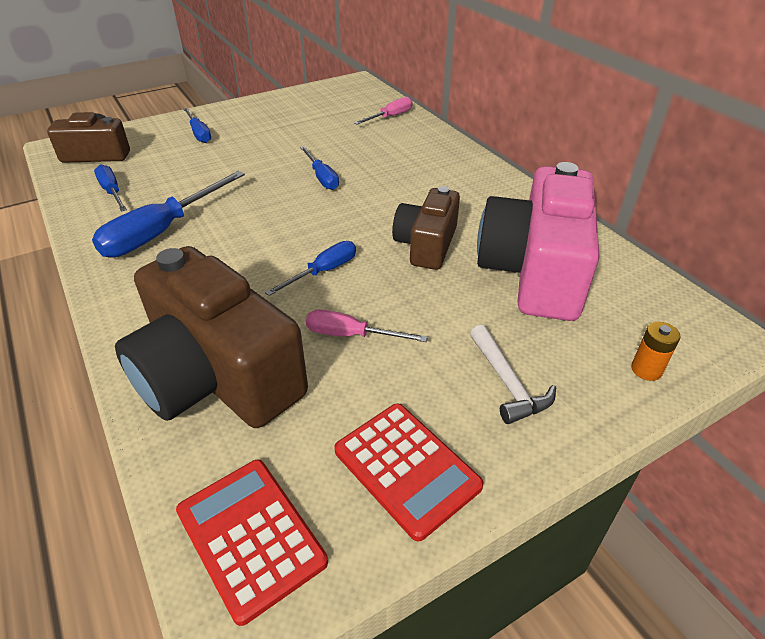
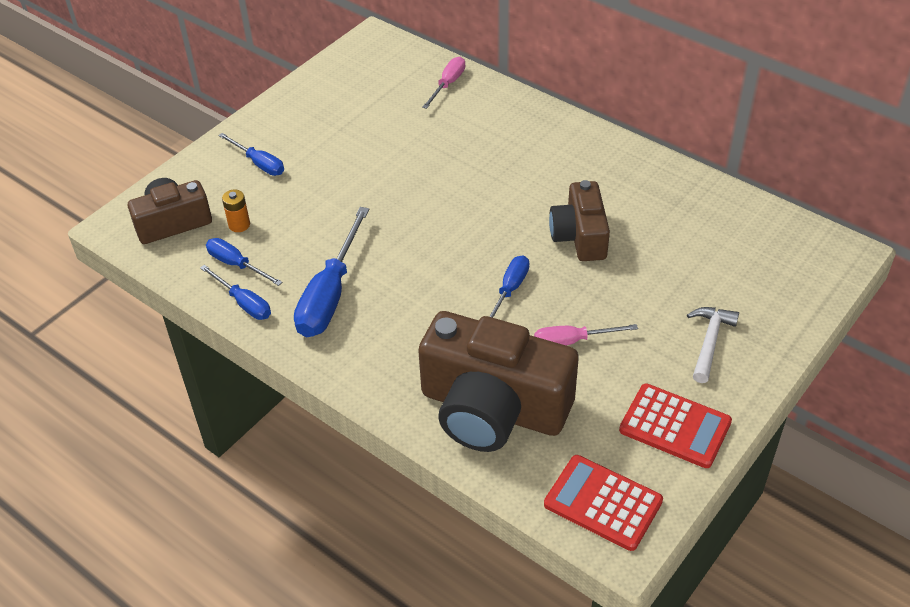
camera: 20 degrees left, 5 degrees up
(322, 177) = (434, 186): blue screwdriver -> blue screwdriver (243, 303)
(507, 383) = (709, 342): white hammer -> white hammer turned 120 degrees counterclockwise
(534, 271) = (682, 236): pink camera -> none
(646, 370) = (800, 299): orange battery -> orange battery (239, 225)

